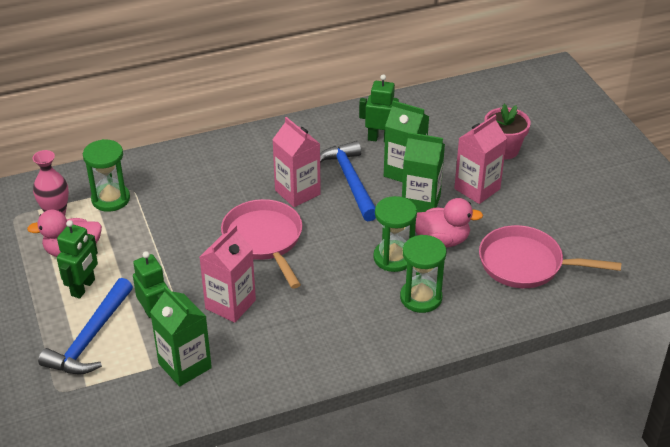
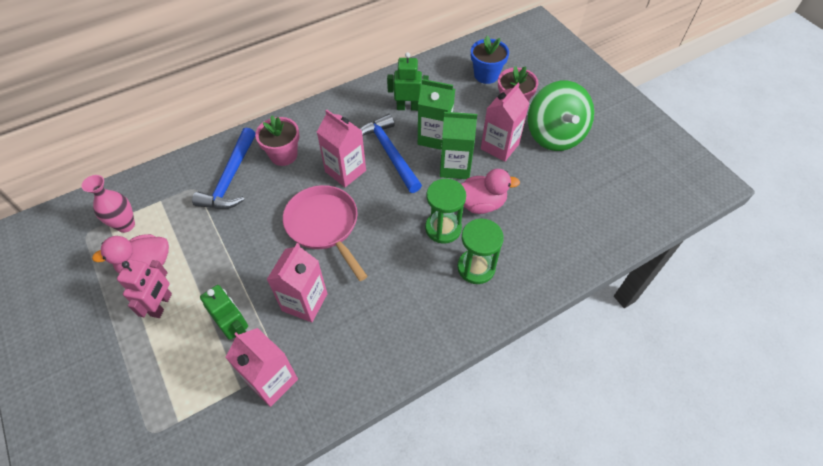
camera: 10 degrees left, 15 degrees up
(83, 288) = (162, 305): green robot -> pink robot
(90, 338) = (175, 363): blue hammer -> blue hammer (230, 178)
(110, 199) = (176, 202): green hourglass -> none
(185, 366) = (272, 381): green carton -> pink carton
(232, 169) = (283, 155): none -> pink flower pot
(480, 117) = (486, 75): none -> blue flower pot
(526, 264) = (558, 218): pink pan -> none
(544, 185) = (554, 135): none -> green spinning top

